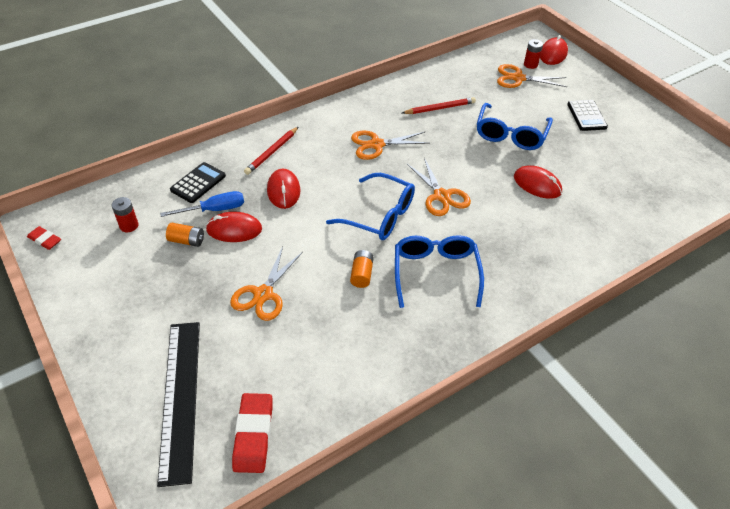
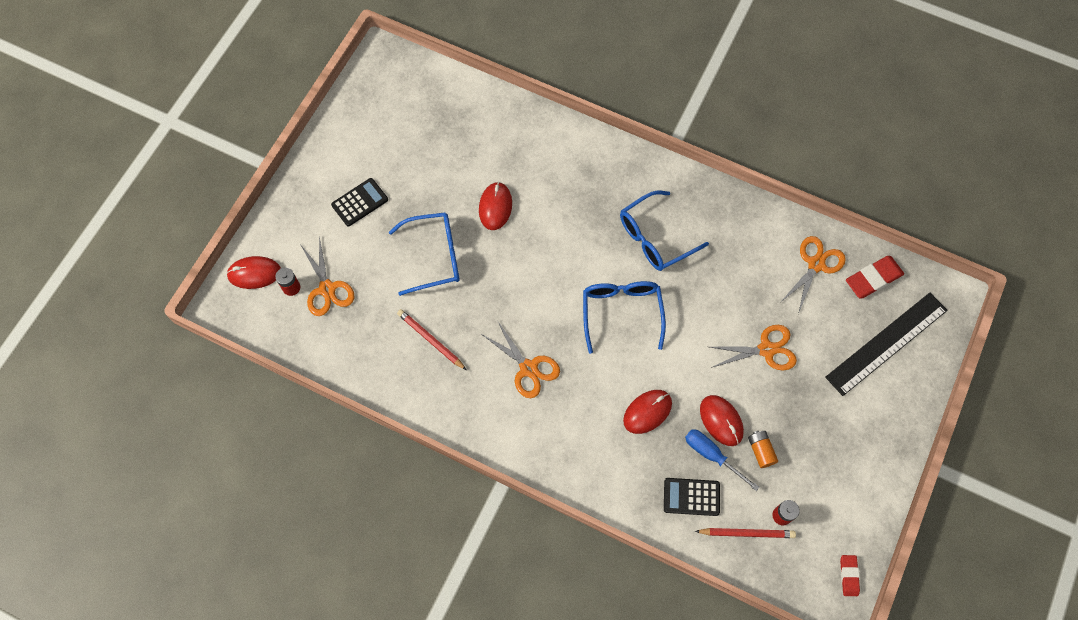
camera: 120 degrees left, 20 degrees up
(271, 152) = (604, 459): red pencil -> red pencil (747, 533)
(361, 274) = (695, 290): orange battery -> none
(441, 196) = (563, 276): orange scissors -> orange scissors (816, 264)

